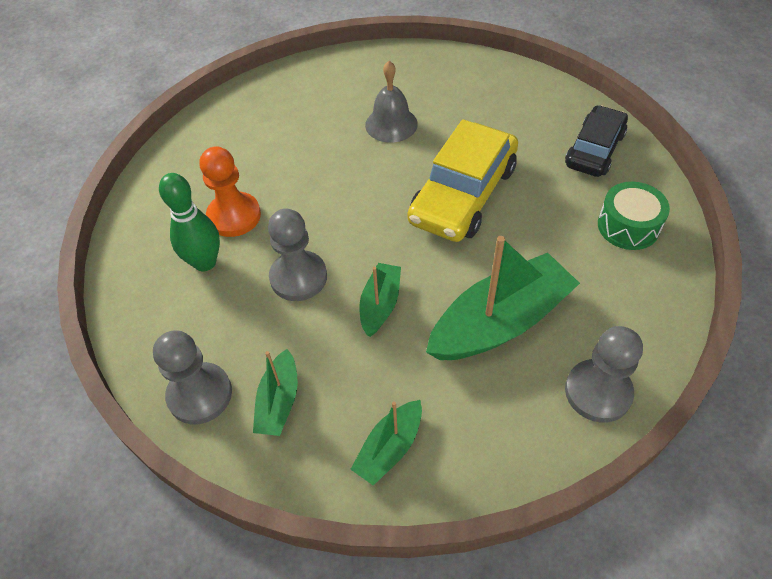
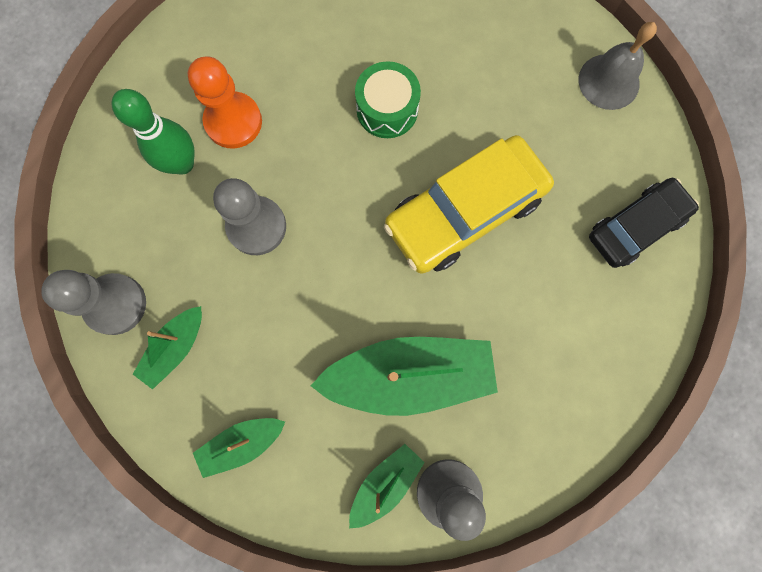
camera: 25 degrees right, 25 degrees up
(380, 304) = (313, 297): green boat -> green boat (385, 483)
(391, 124) = (446, 81): grey bell -> grey bell (609, 81)
(628, 226) = (602, 338): green drum -> green drum (387, 109)

